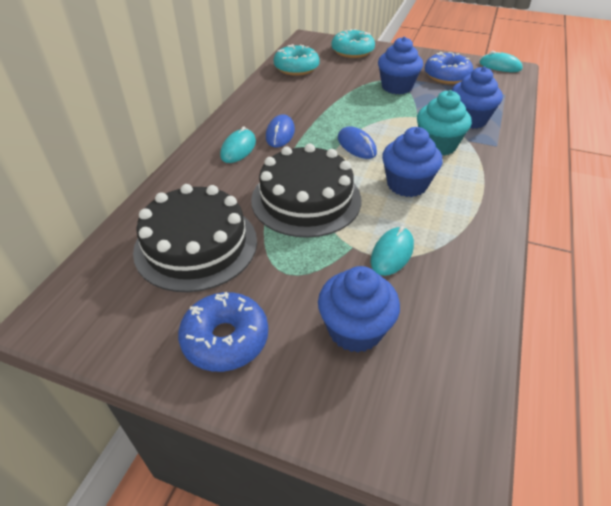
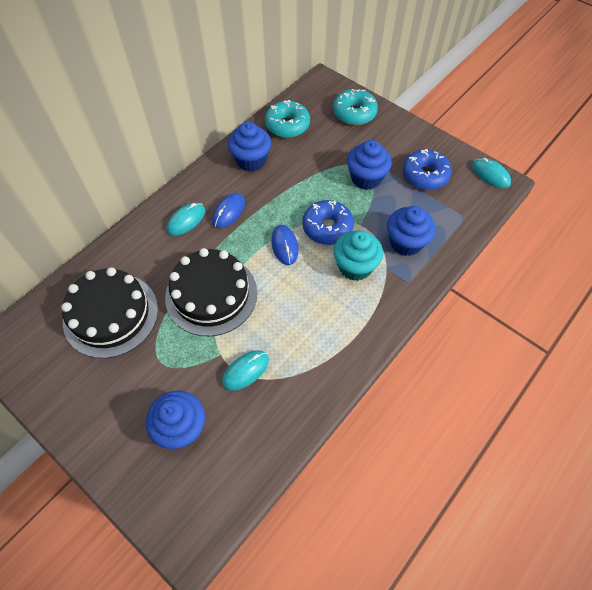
camera: 20 degrees right, 15 degrees up
(225, 339) = (95, 404): blue donut -> blue donut (327, 227)
(407, 184) = (300, 304): blue cupcake -> blue cupcake (251, 160)

